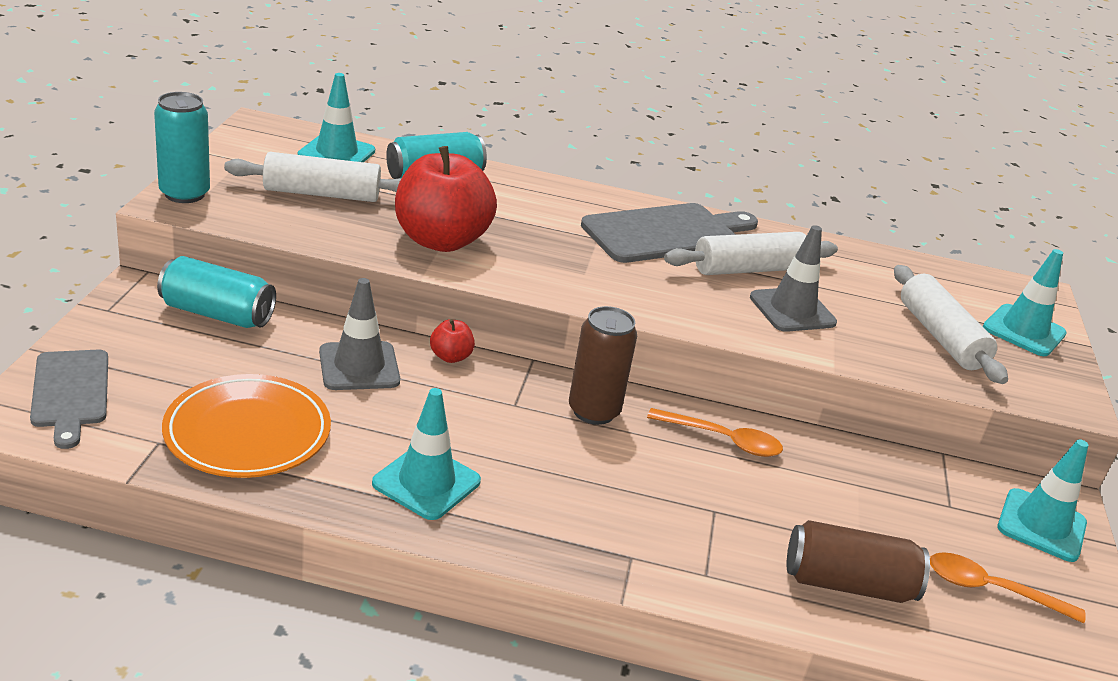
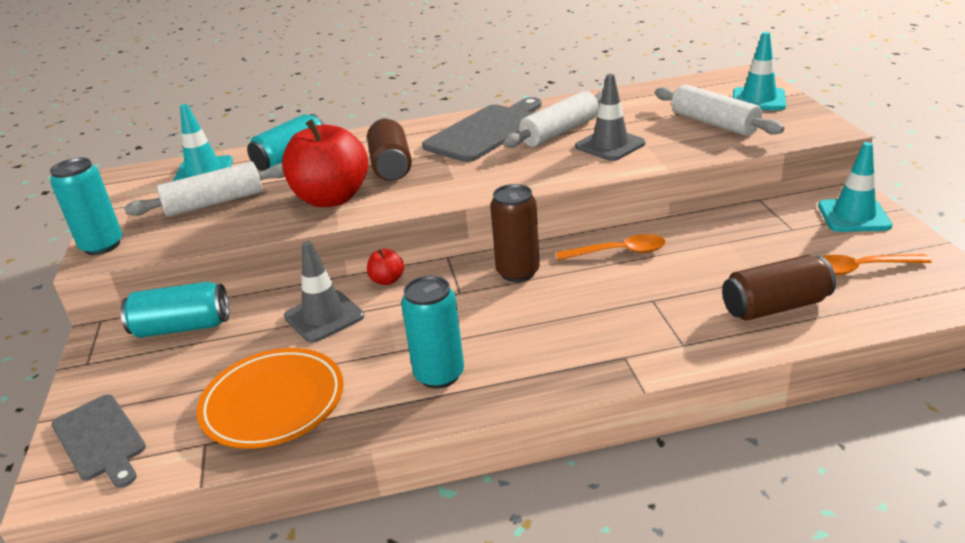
camera: 15 degrees left, 0 degrees up
(426, 482) = (439, 375): turquoise traffic cone -> turquoise can
(531, 230) = (391, 166): none -> brown can

